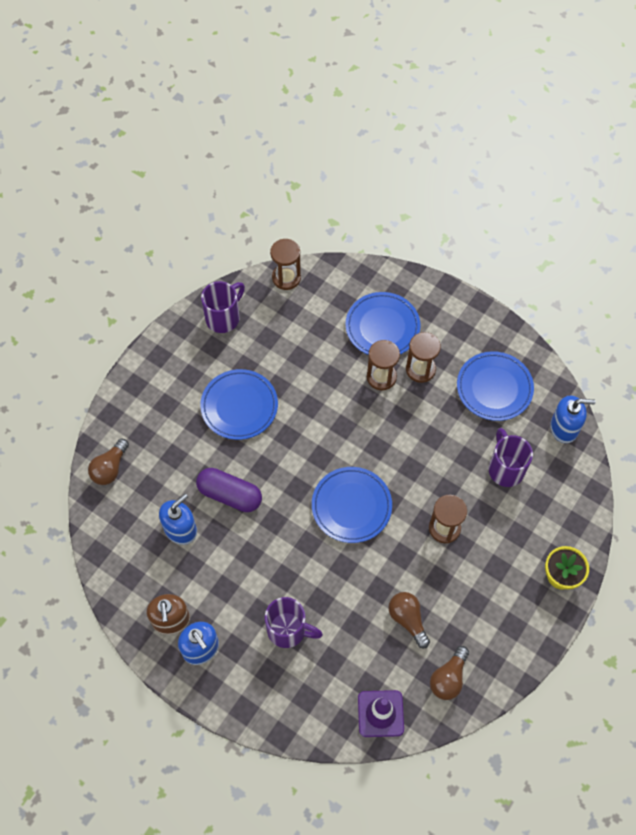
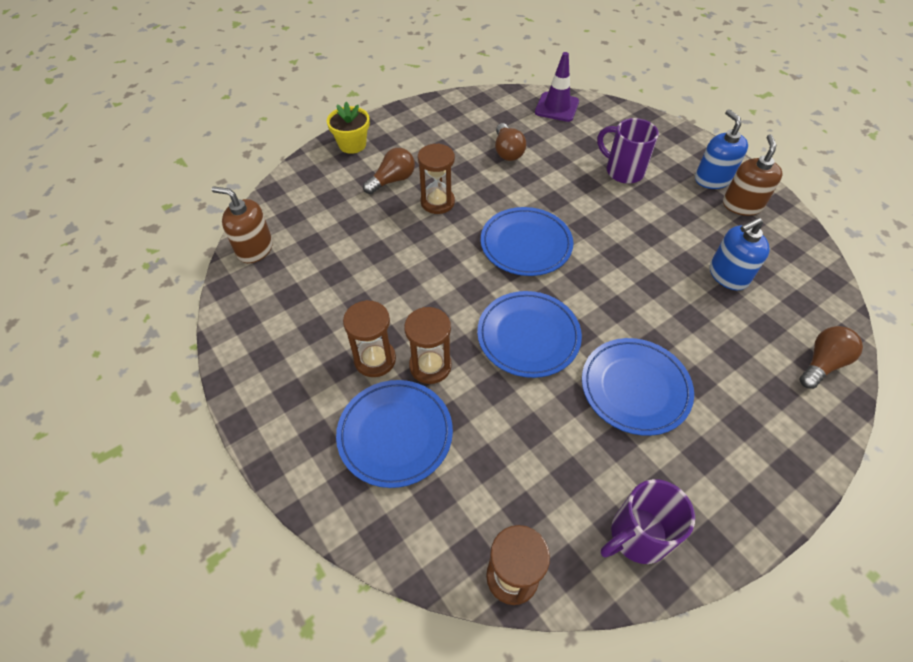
camera: 160 degrees left, 10 degrees down
(230, 495) = (664, 292): purple capsule -> none
(448, 678) = (490, 112): brown light bulb -> brown light bulb (392, 180)
(494, 388) = (299, 310): blue plate -> blue plate (528, 336)
(505, 468) = (344, 231): purple mug -> none
(564, 428) = (255, 249): blue soap dispenser -> brown soap dispenser

